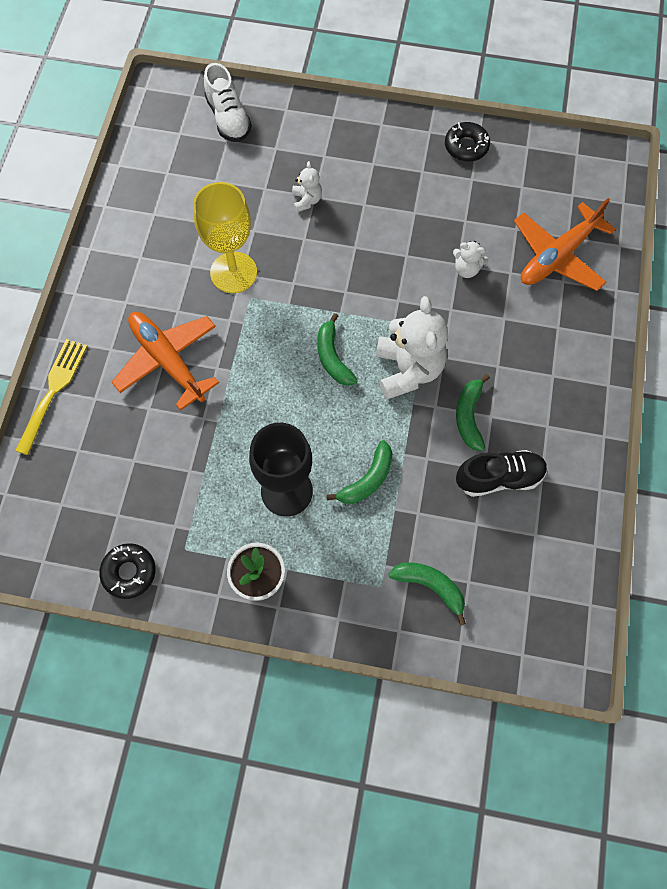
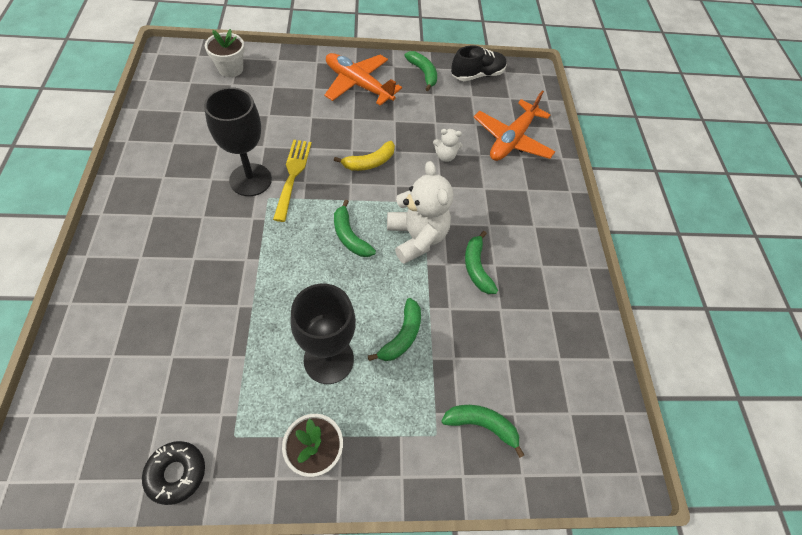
camera: 20 degrees left, 10 degrees down
(53, 391) = (82, 303): yellow fork -> yellow fork (292, 175)
(167, 360) = (197, 259): orange plane -> orange plane (358, 84)
(228, 119) = (230, 69): white shoe -> white flower pot
(233, 272) = (250, 180): yellow goblet -> black goblet
(307, 200) = (305, 120): white teddy bear -> none
(373, 266) = (369, 162): none -> yellow banana
(466, 146) = (423, 73): black donut -> green banana
(499, 478) = (515, 315): black shoe -> black shoe (477, 75)

